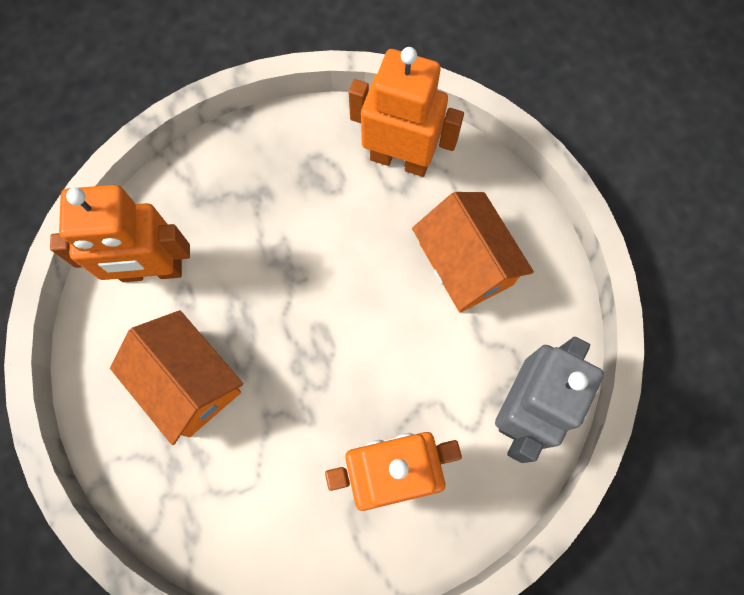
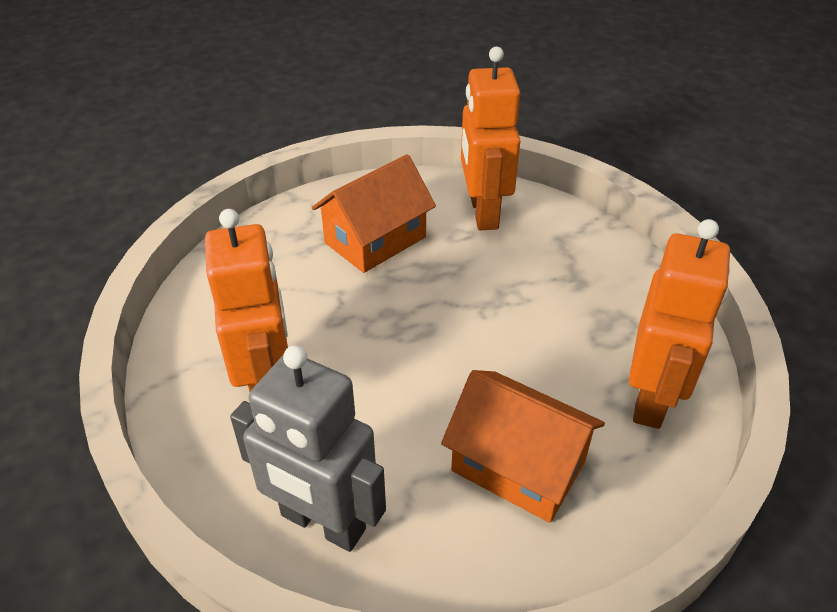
camera: 90 degrees right, 30 degrees down
(466, 264) = (518, 466): orange house -> orange house turned 60 degrees clockwise

